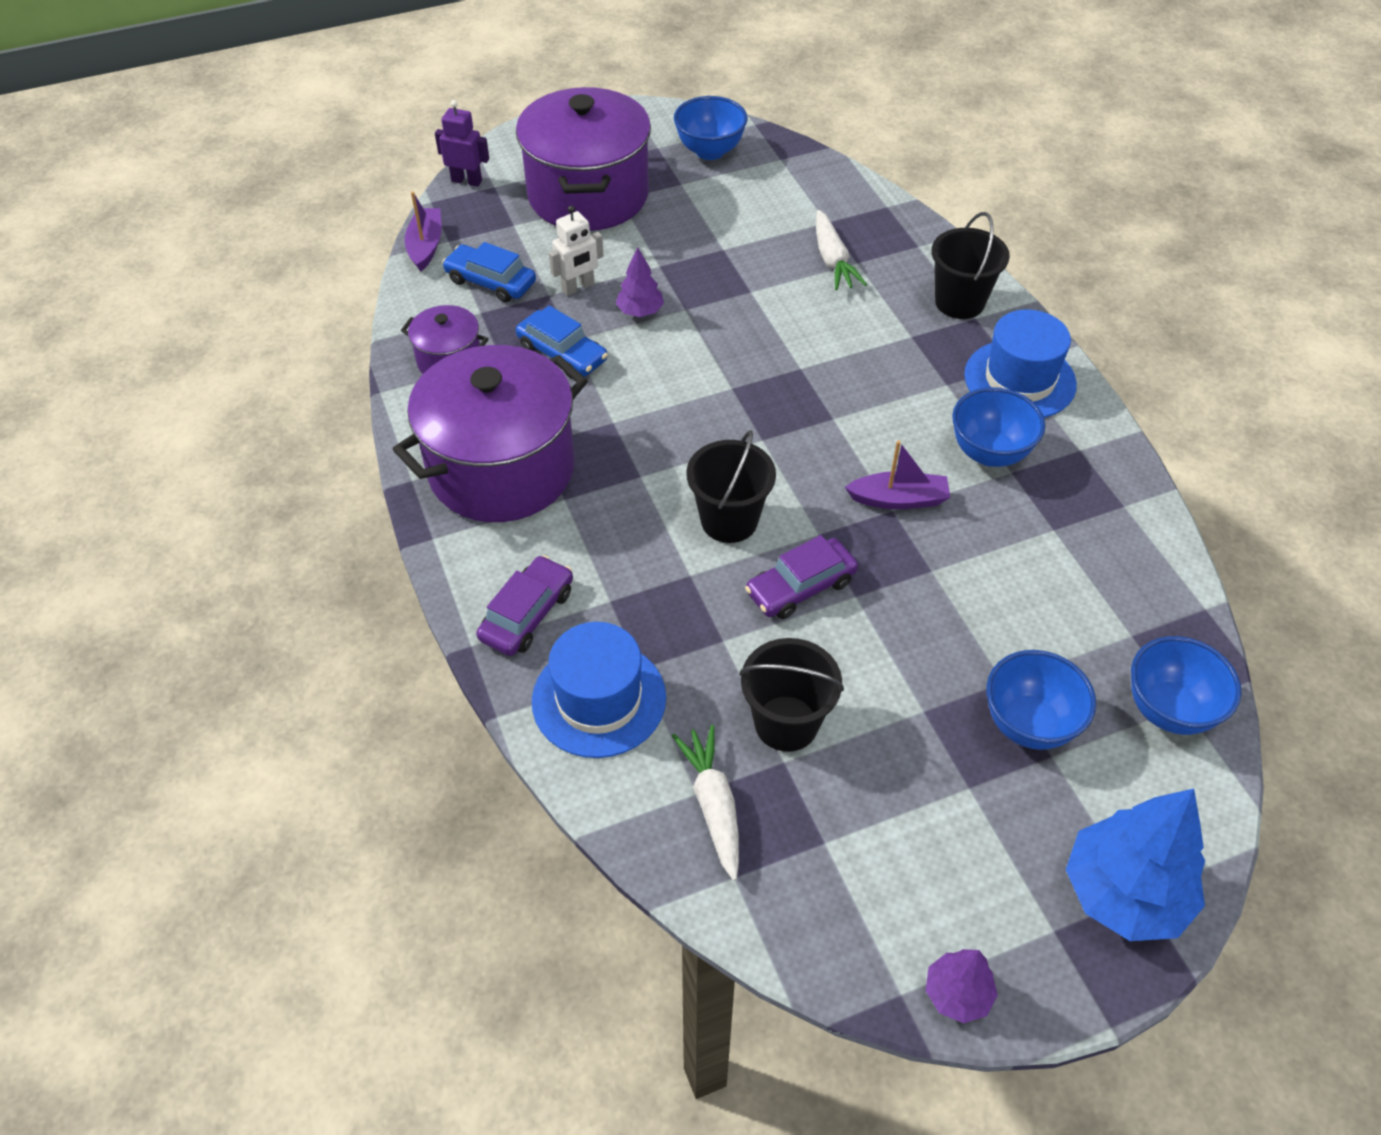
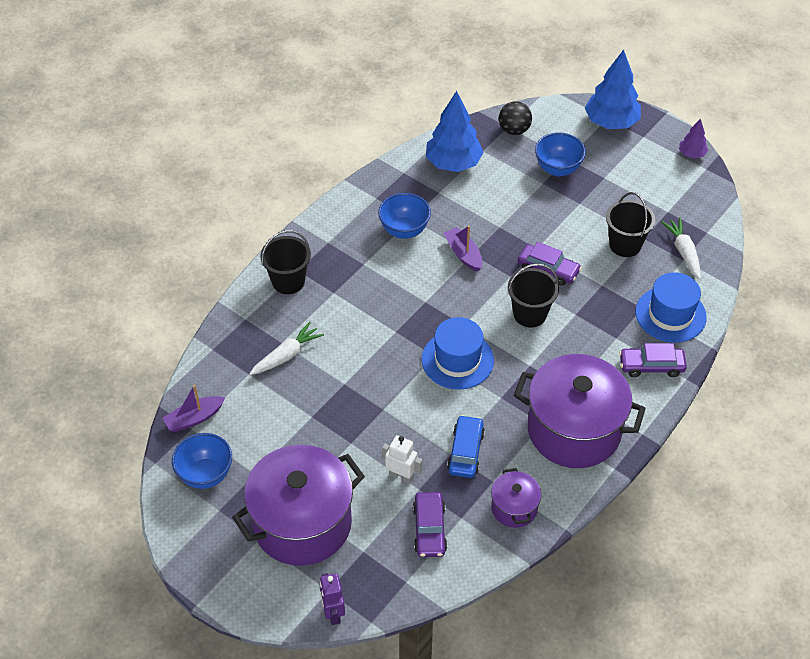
camera: 120 degrees left, 0 degrees up
(425, 246) = (420, 592): purple boat -> purple boat (194, 418)
(491, 282) = (429, 529): blue car -> purple car
(640, 311) = (401, 431): purple tree -> none
(713, 805) = (683, 252): white carrot -> white carrot turned 120 degrees clockwise
(1019, 380) = (338, 235): blue hat -> blue hat (457, 360)
(1117, 579) = (453, 163): none -> blue tree
(1169, 710) = (514, 130): blue bowl -> black ball

